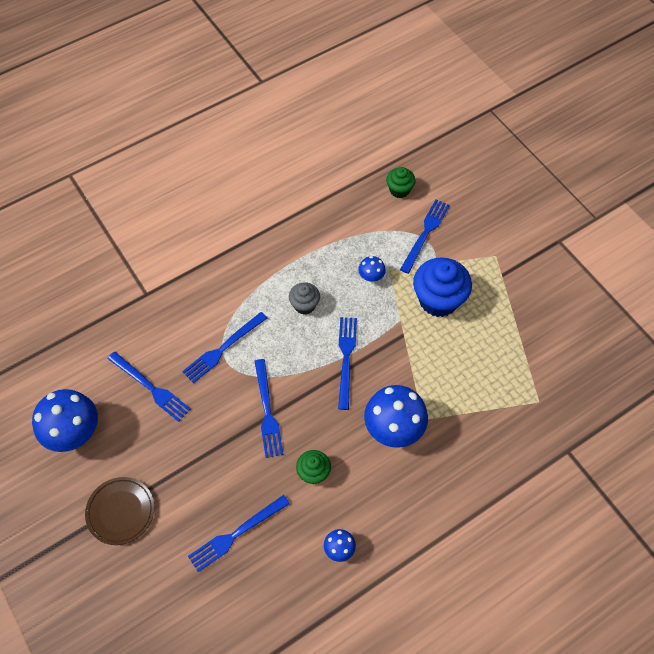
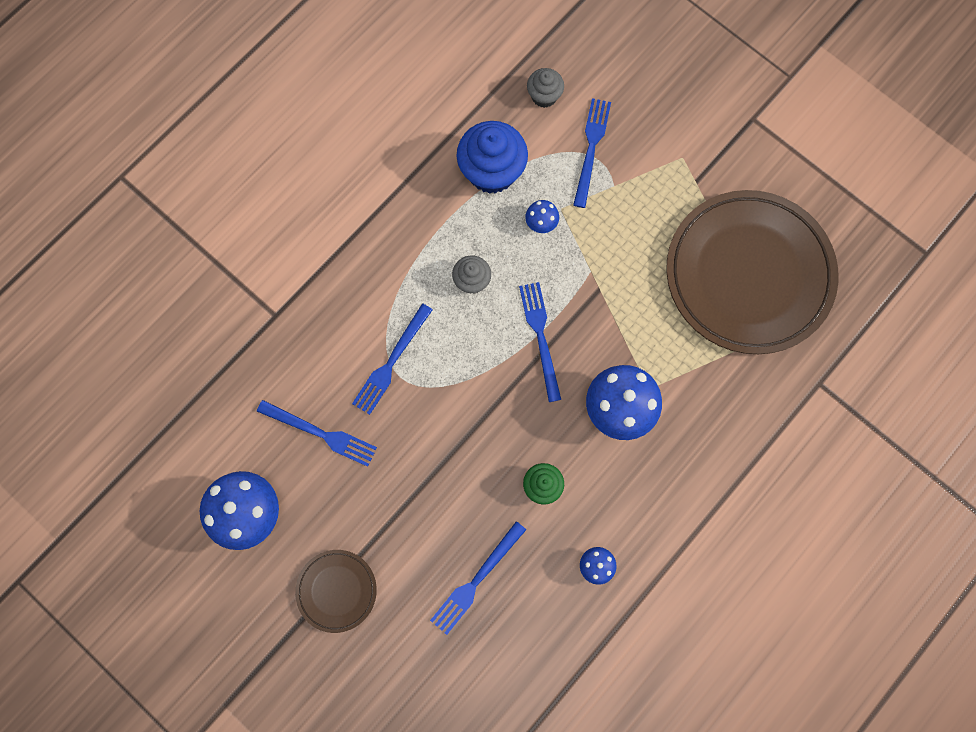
camera: 15 degrees left, 15 degrees up
(267, 411) = (467, 426): blue fork -> none
(399, 190) = (544, 96): green cupcake -> grey cupcake
(438, 300) = (629, 233): blue cupcake -> blue cupcake (492, 171)
(527, 352) = (748, 274): none -> brown plate

